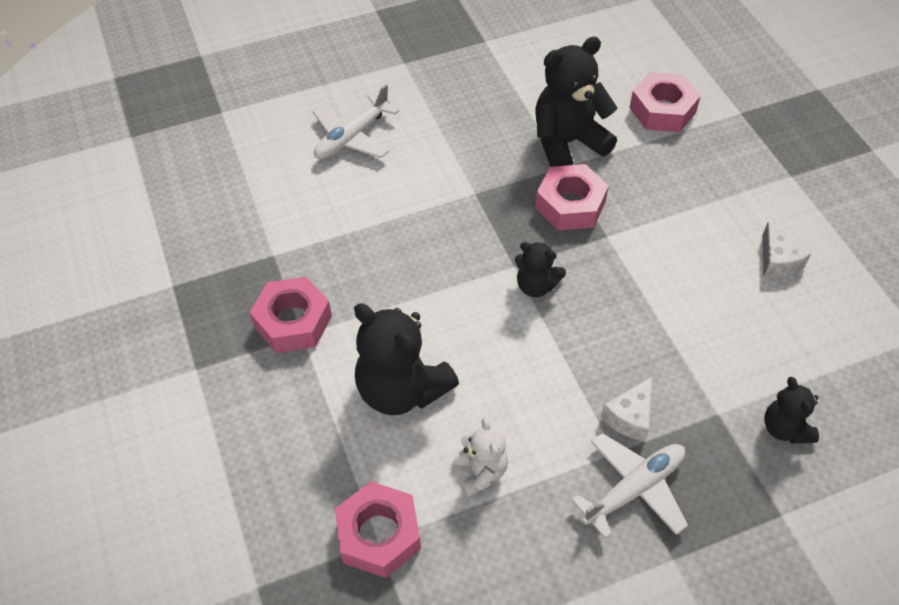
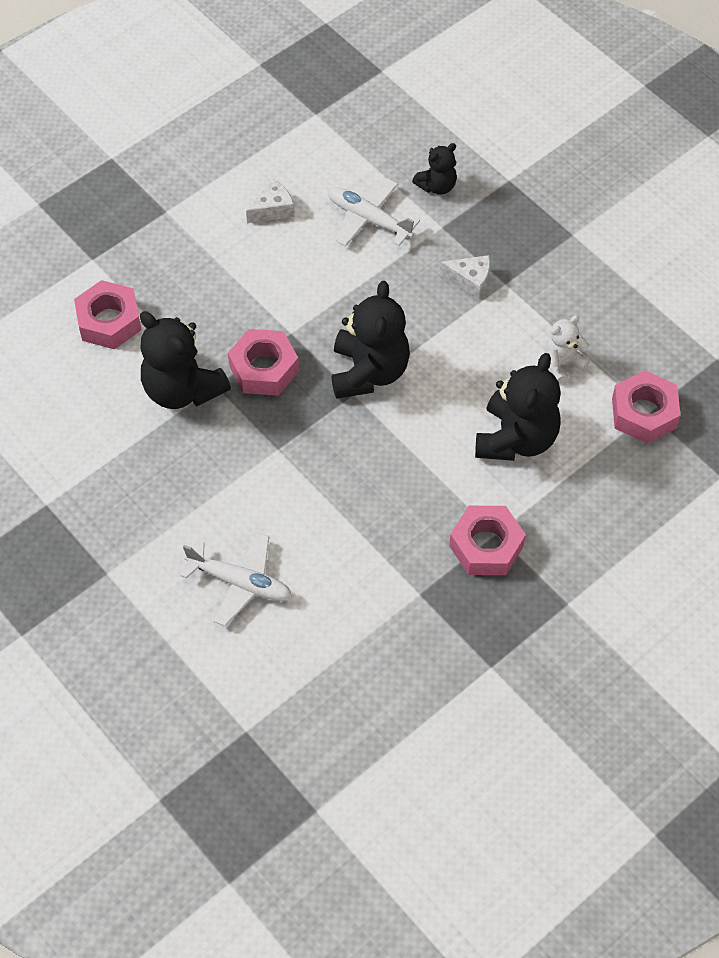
camera: 110 degrees left, 5 degrees up
(536, 286) = (369, 372): black teddy bear -> black teddy bear, size x1.83
(634, 489) = (530, 266): white plane -> white plane (368, 219)

